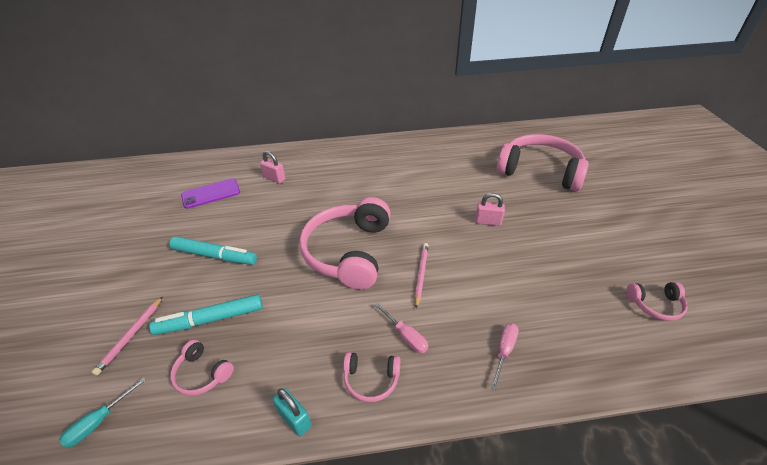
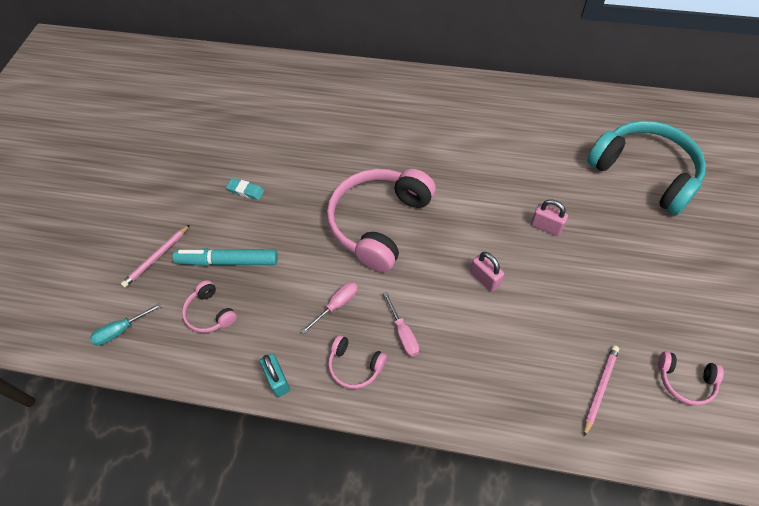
camera: 20 degrees right, 15 degrees up
(211, 193) = (258, 111): purple phone -> none
(214, 255) = (246, 191): turquoise marker -> turquoise eraser
(274, 178) = (329, 107): pink padlock -> pink padlock (485, 279)
(421, 274) = (444, 271): pink pencil -> pink pencil (600, 389)
(504, 351) = (493, 379): pink screwdriver -> pink screwdriver (336, 305)
(540, 171) = (644, 173): pink headphones -> turquoise headphones

